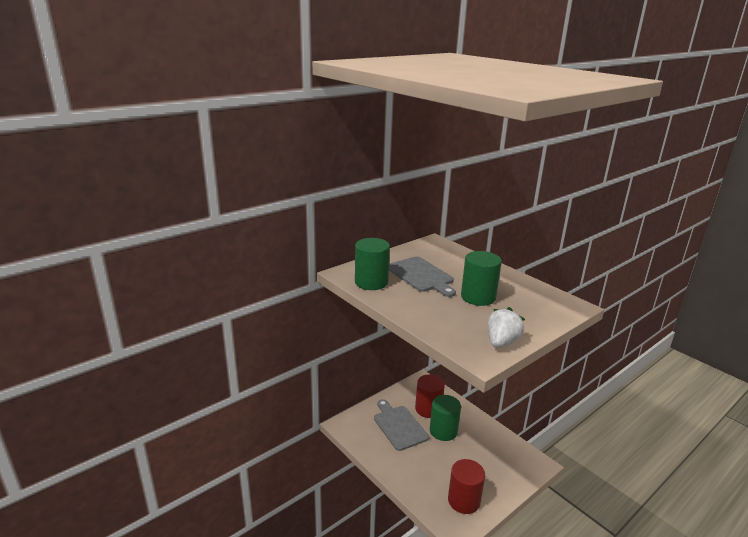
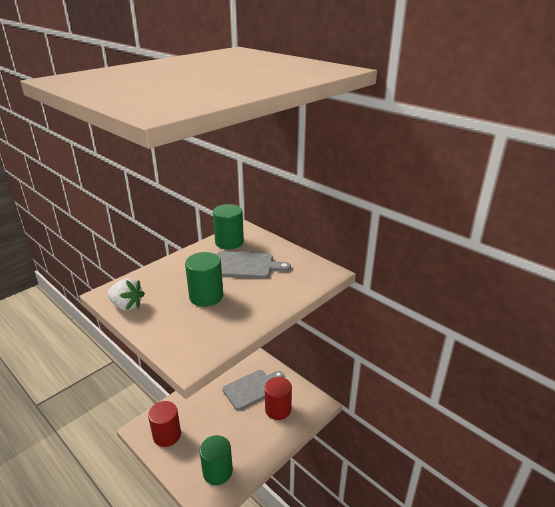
camera: 85 degrees right, 5 degrees up
(421, 276) = (245, 265): grey cutting board -> grey cutting board turned 135 degrees counterclockwise
(443, 431) = (249, 421): green cylinder -> green cylinder (217, 471)

